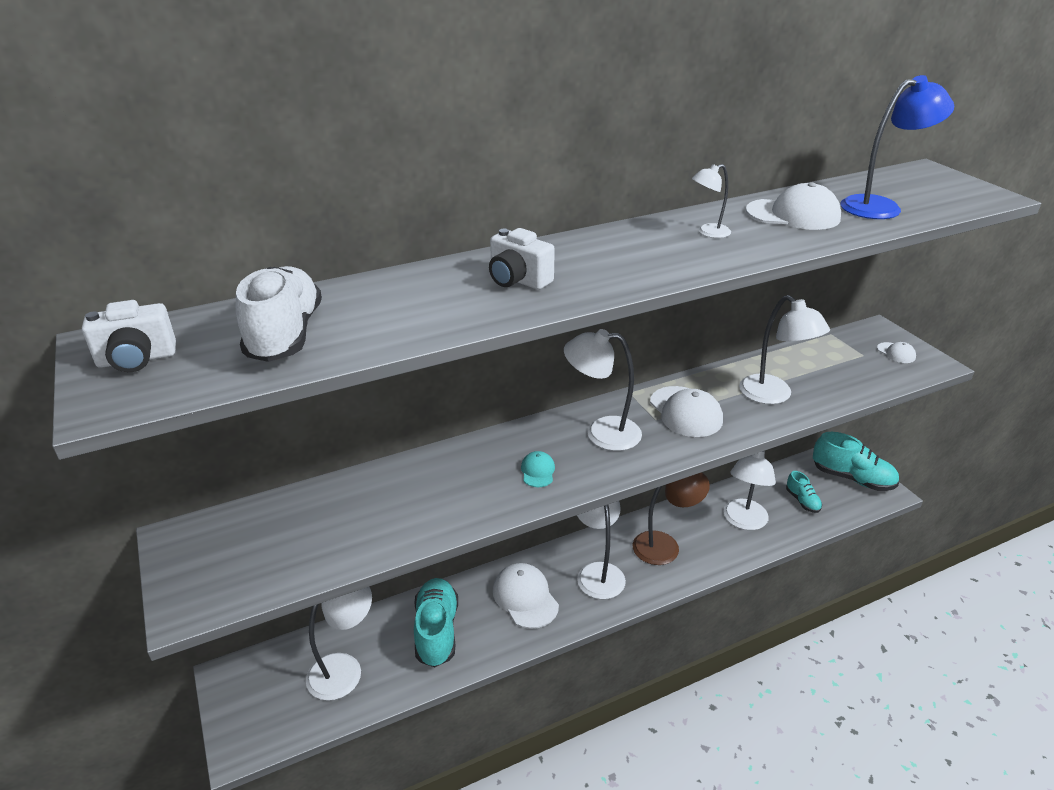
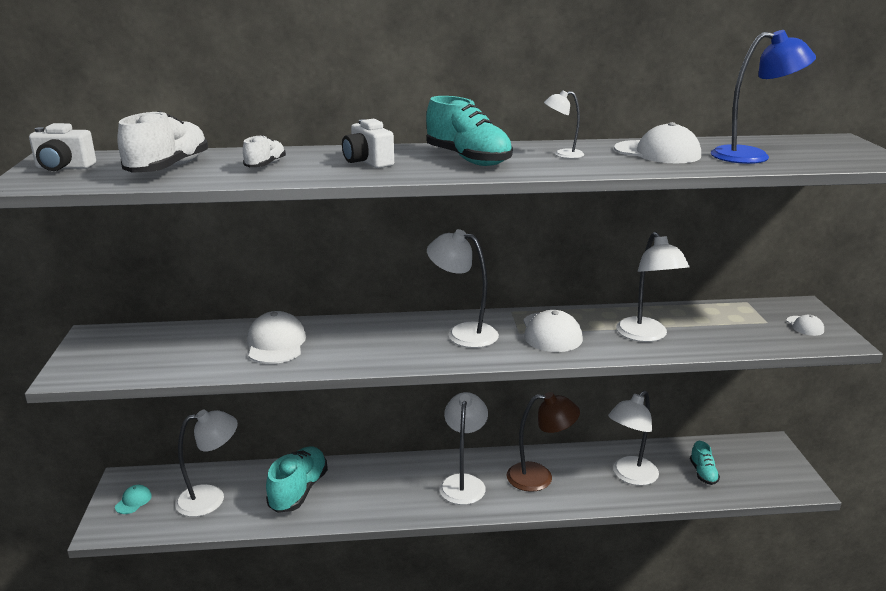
camera: 20 degrees right, 10 degrees down
(403, 307) = (265, 165): none -> white shoe
(525, 597) = (387, 485): white cap -> white cap (276, 343)
(538, 471) = (387, 347): turquoise cap -> turquoise cap (133, 501)
(852, 478) = (771, 466): turquoise shoe -> turquoise shoe (468, 159)

